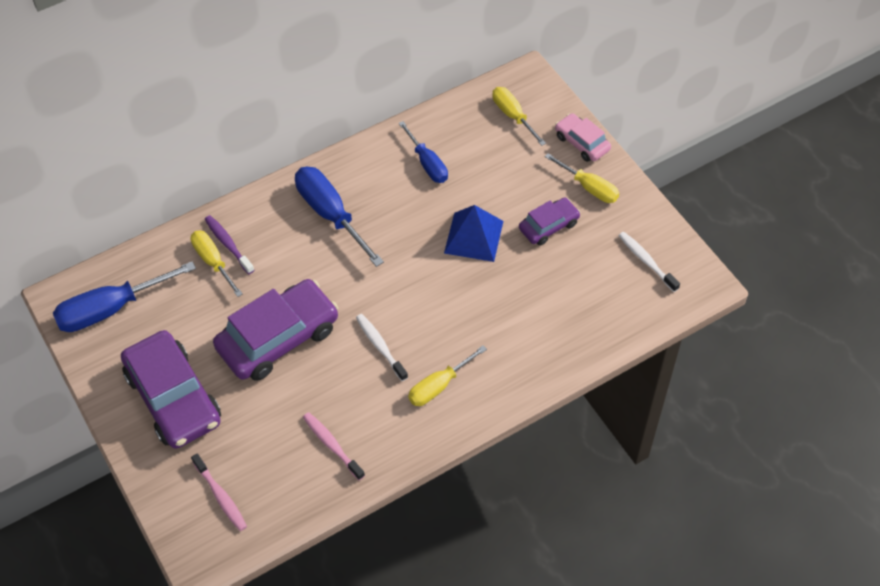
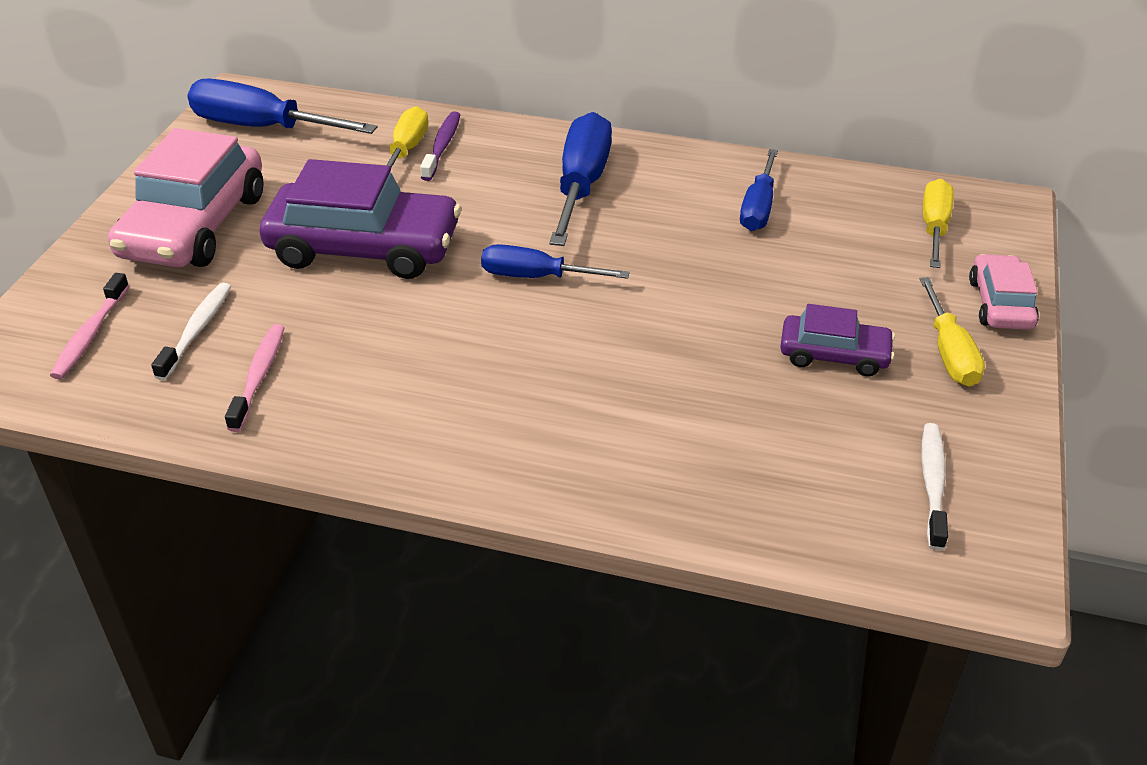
camera: 45 degrees right, 15 degrees down
(174, 398) = (194, 226): purple car -> pink car
(380, 287) = (536, 277): none -> blue screwdriver
(380, 346) = (452, 327): white toothbrush -> white toothbrush (197, 330)
(439, 386) = (457, 412): yellow screwdriver -> none
(473, 237) = (717, 303): blue pyramid -> none

